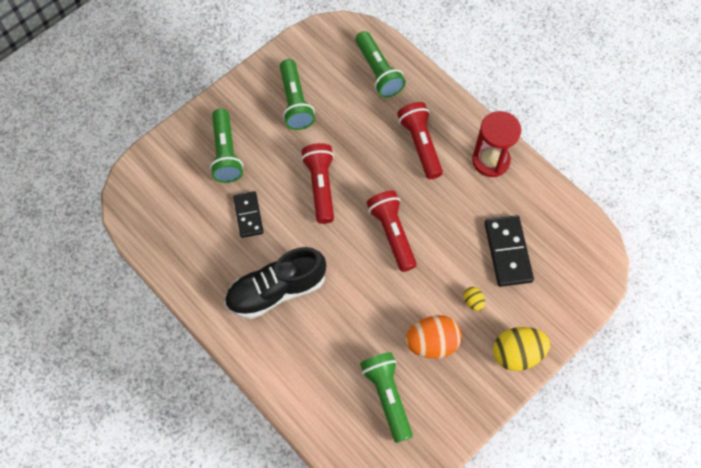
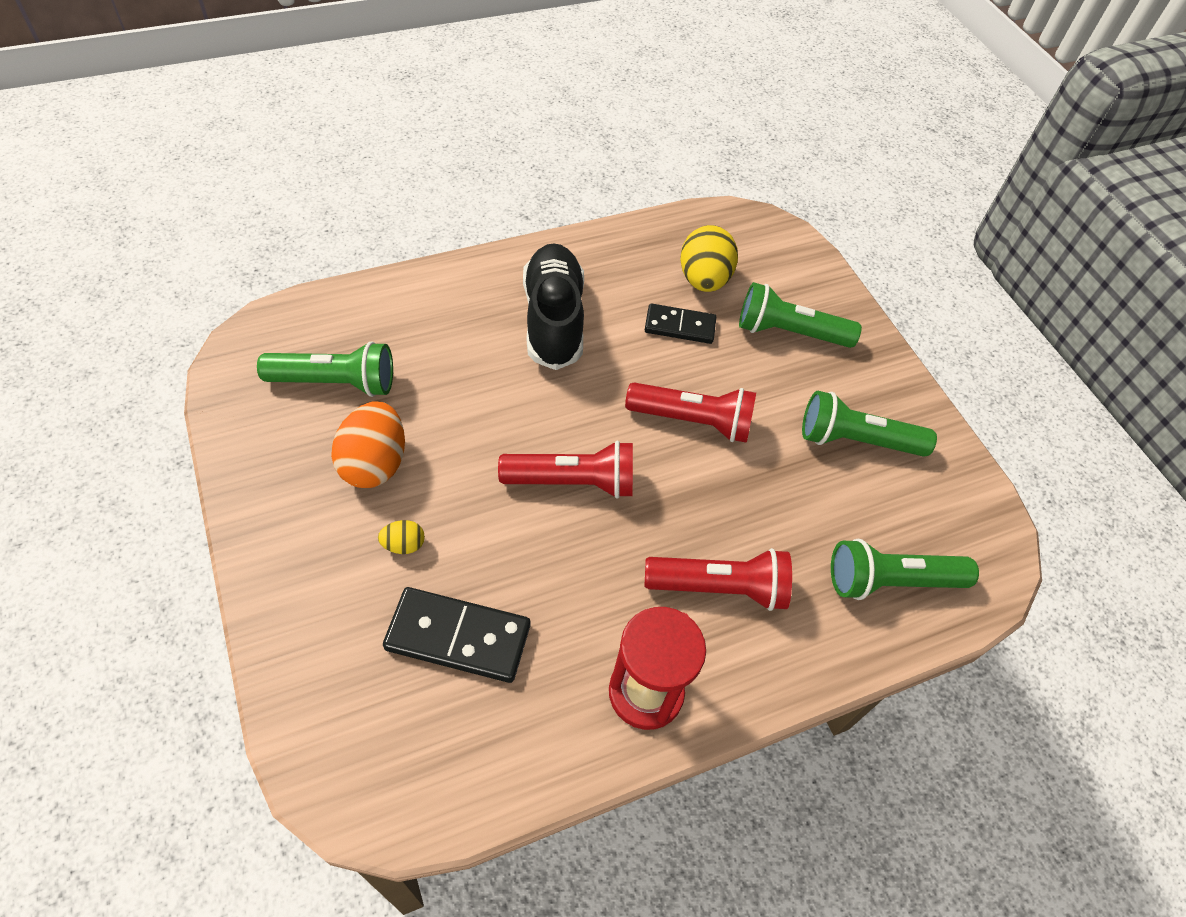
camera: 105 degrees right, 10 degrees down
(517, 354) = (285, 569): yellow egg -> yellow egg (703, 280)

